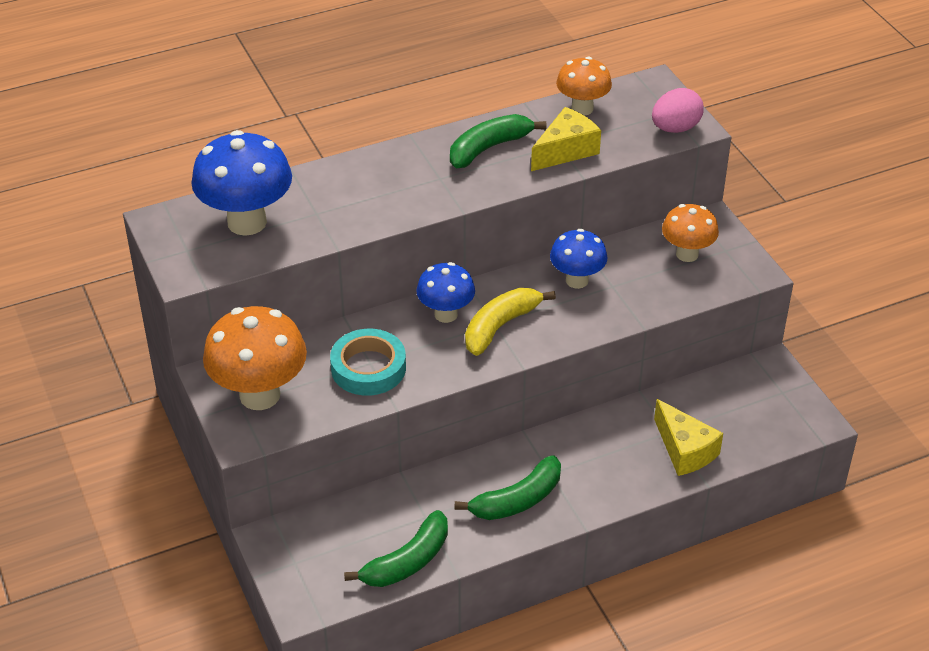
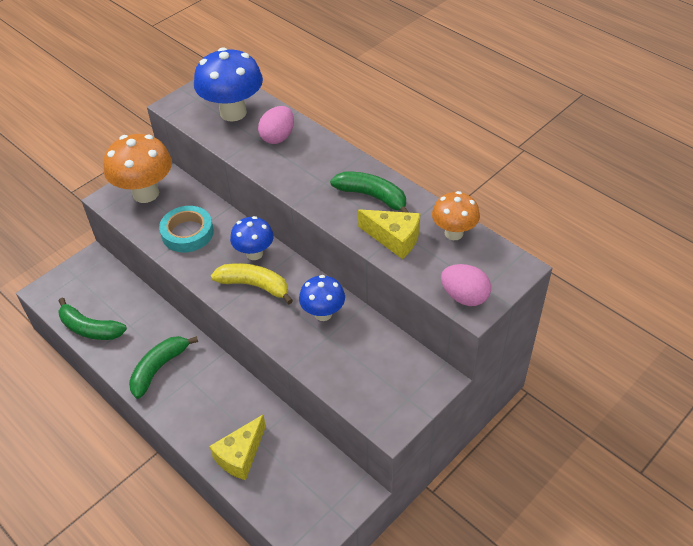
camera: 70 degrees right, 5 degrees up
(328, 195) = (278, 137): none -> pink egg
(517, 500) = (159, 368): green banana -> green banana turned 90 degrees clockwise
(687, 254) = (388, 373): orange mushroom -> none

